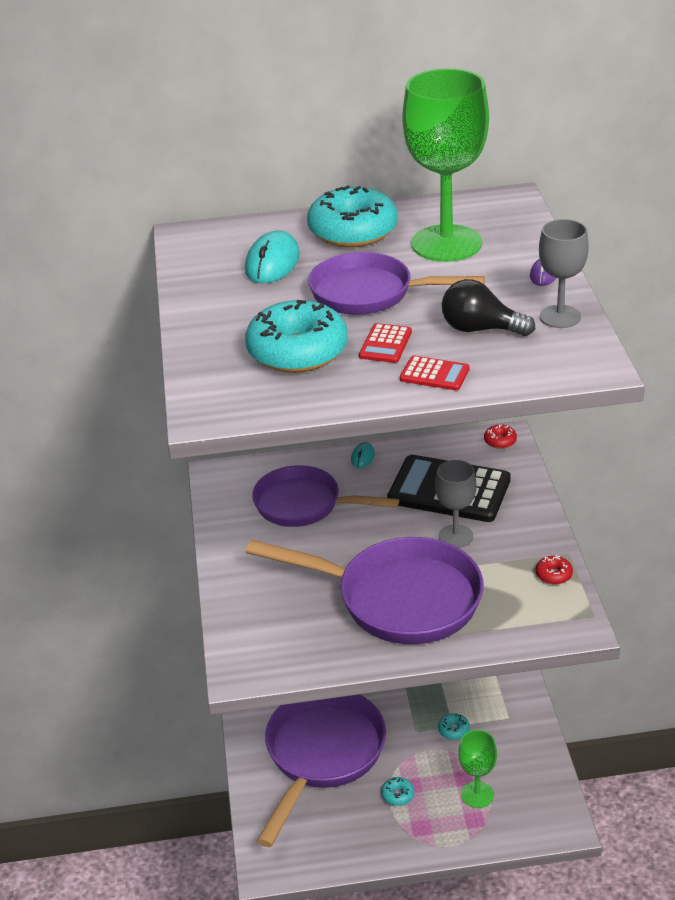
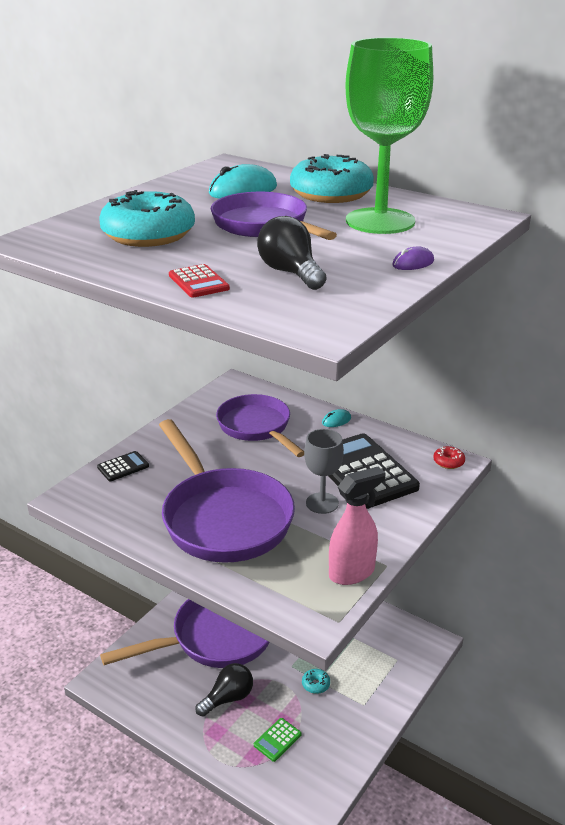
camera: 40 degrees right, 5 degrees down
(243, 614) = (123, 467): none -> black calculator
(385, 344) = (208, 253): red calculator -> none
(397, 795) = (228, 698): turquoise donut -> black light bulb
(477, 794) = (277, 740): green goblet -> green calculator
(553, 575) = (352, 573): red donut -> pink spray bottle
(560, 317) = (367, 291): grey goblet -> none

